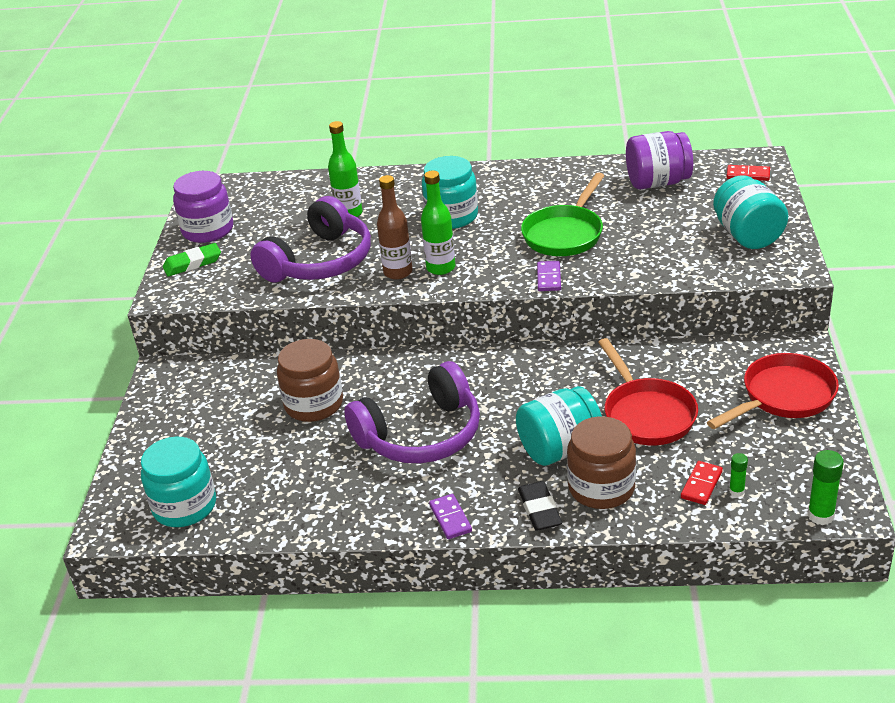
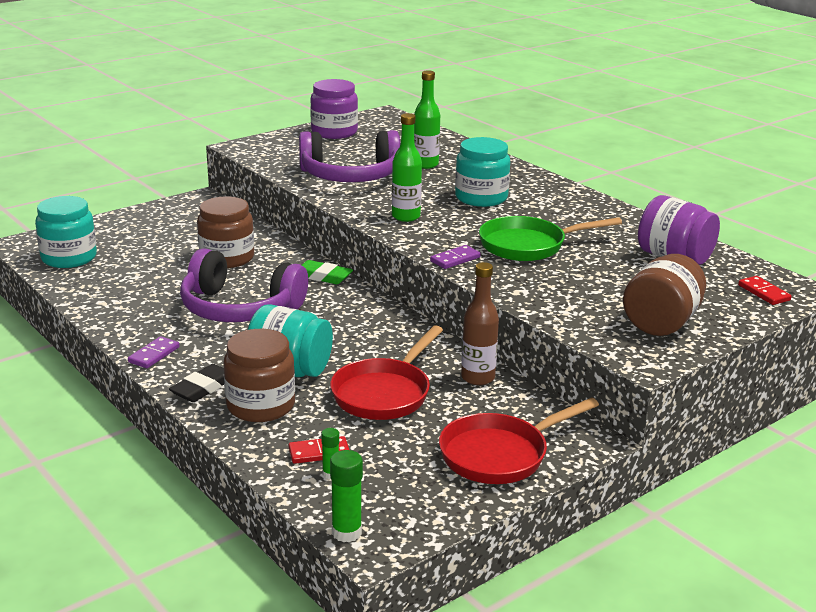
camera: 45 degrees right, 10 degrees down
(192, 263) = (289, 141): green eraser -> green eraser (322, 276)
(398, 272) = (377, 204): brown bottle -> brown bottle (477, 378)
(747, 235) = (661, 322): turquoise jar -> brown jar
(783, 397) = (500, 454): red pan -> red pan turned 135 degrees clockwise

